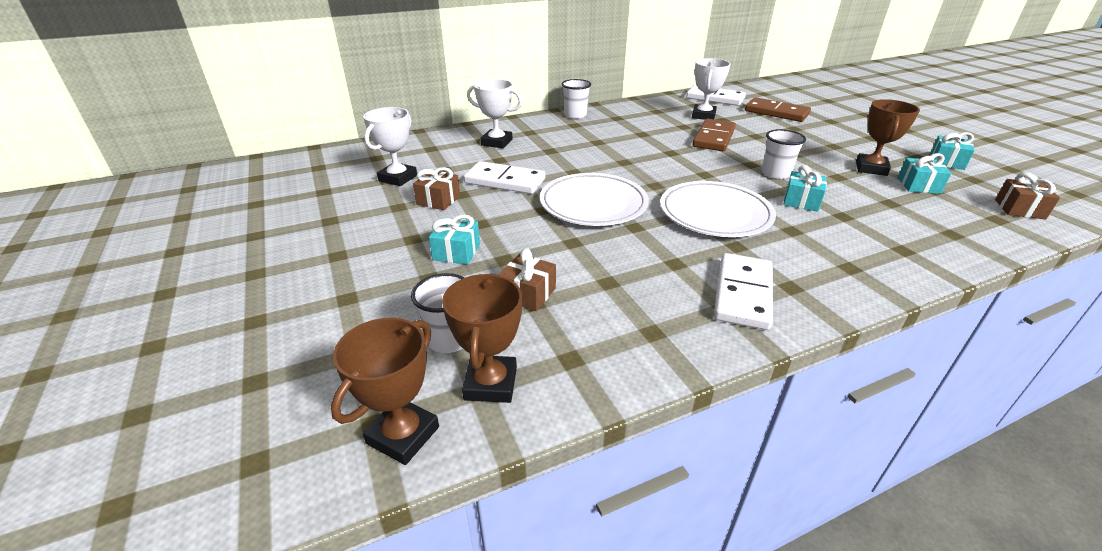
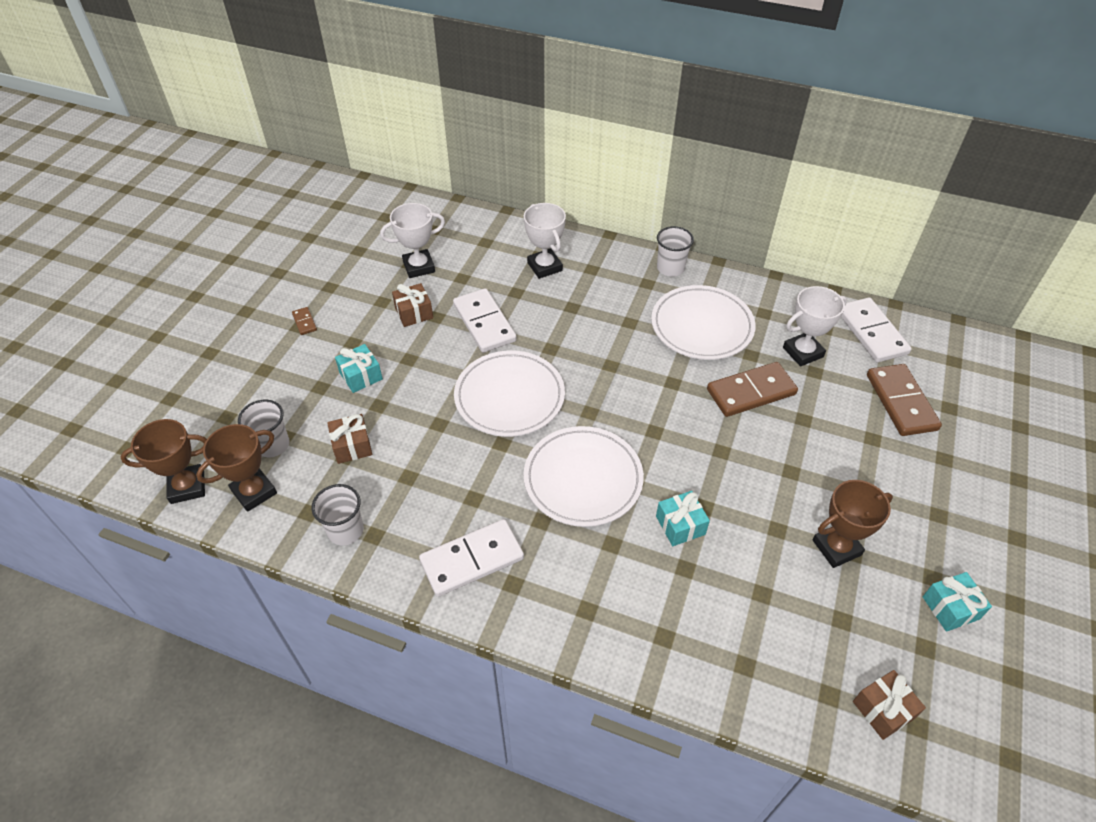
camera: 45 degrees right, 15 degrees up
(340, 249) = (304, 322): none -> brown domino
(638, 127) = (702, 326): none -> white plate
(775, 173) = (722, 479): white cup -> white cup (345, 530)
(918, 185) = (839, 603): turquoise gift -> none

